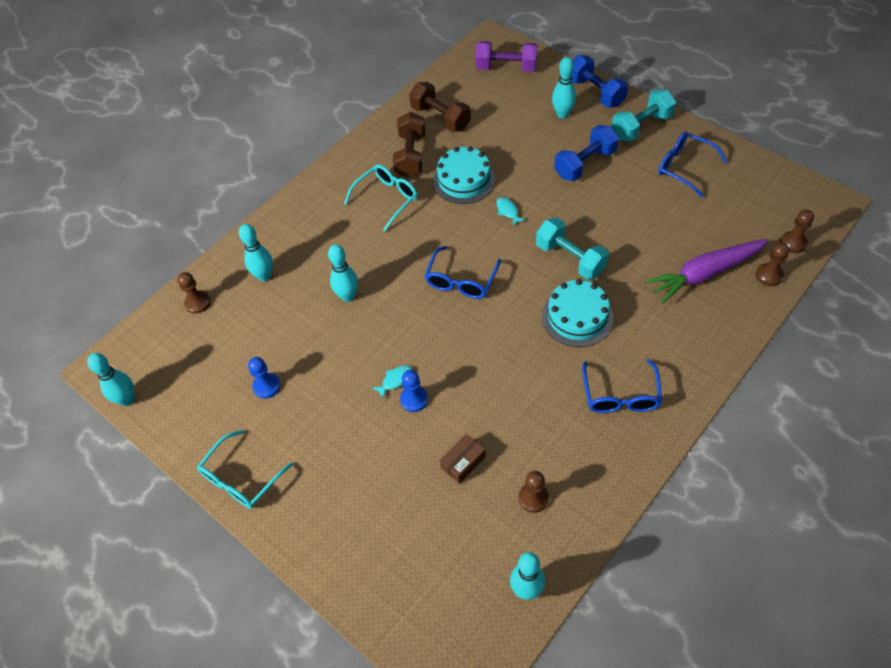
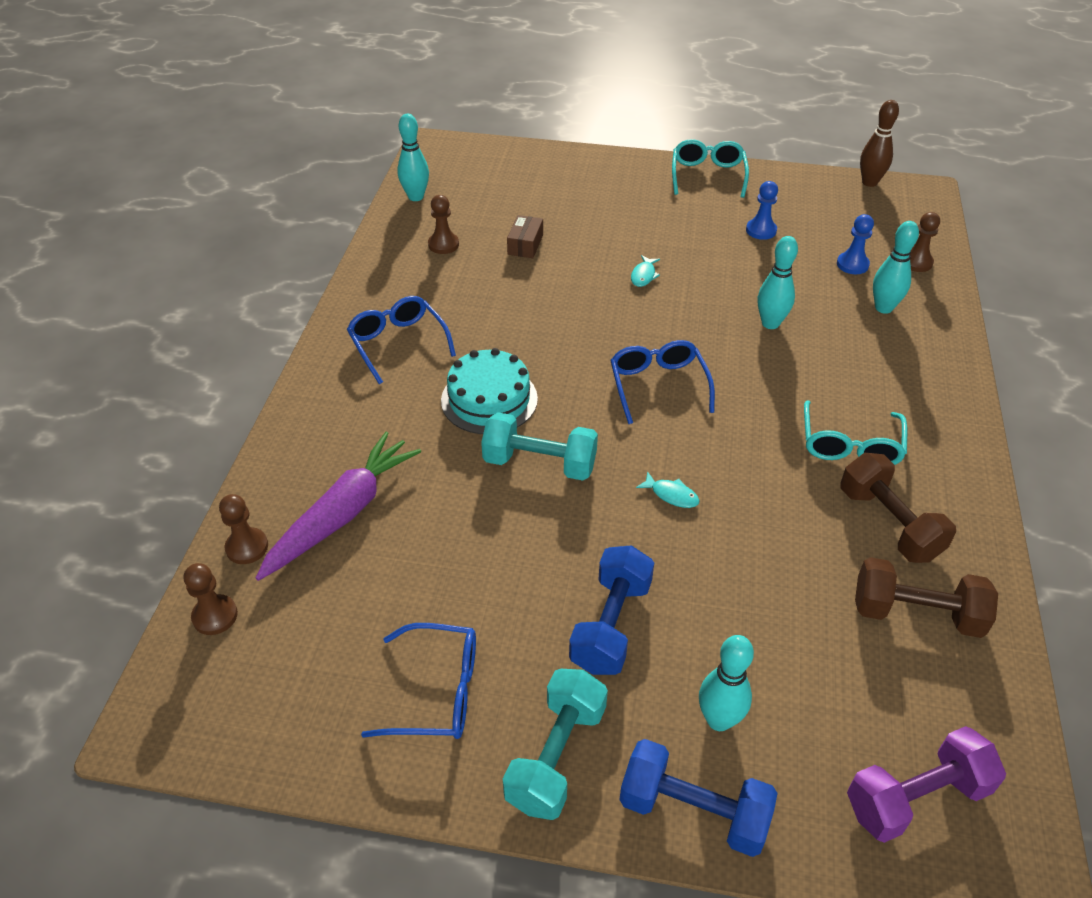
camera: 145 degrees right, 10 degrees down
(127, 399) = (869, 182): turquoise bowling pin -> brown bowling pin
(414, 399) = (611, 269): blue pawn -> blue pawn (852, 264)
(464, 180) = (774, 516): turquoise cake -> none

